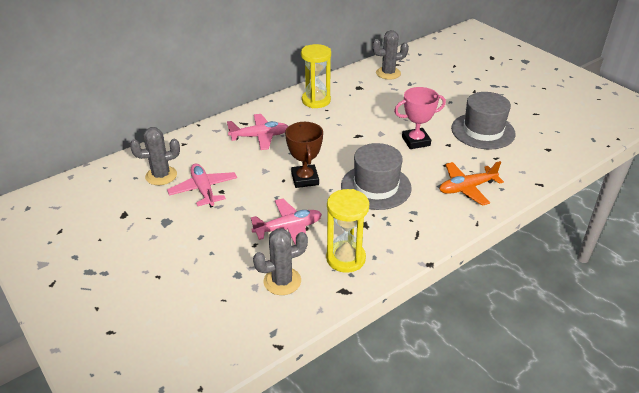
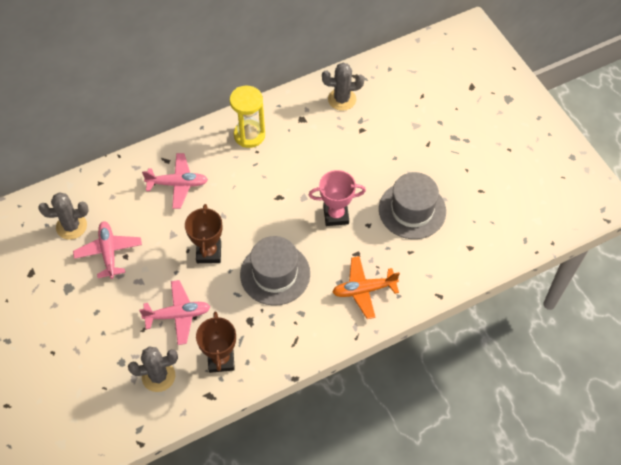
camera: 10 degrees right, 20 degrees up
(345, 258) = (221, 359): yellow hourglass -> brown trophy

